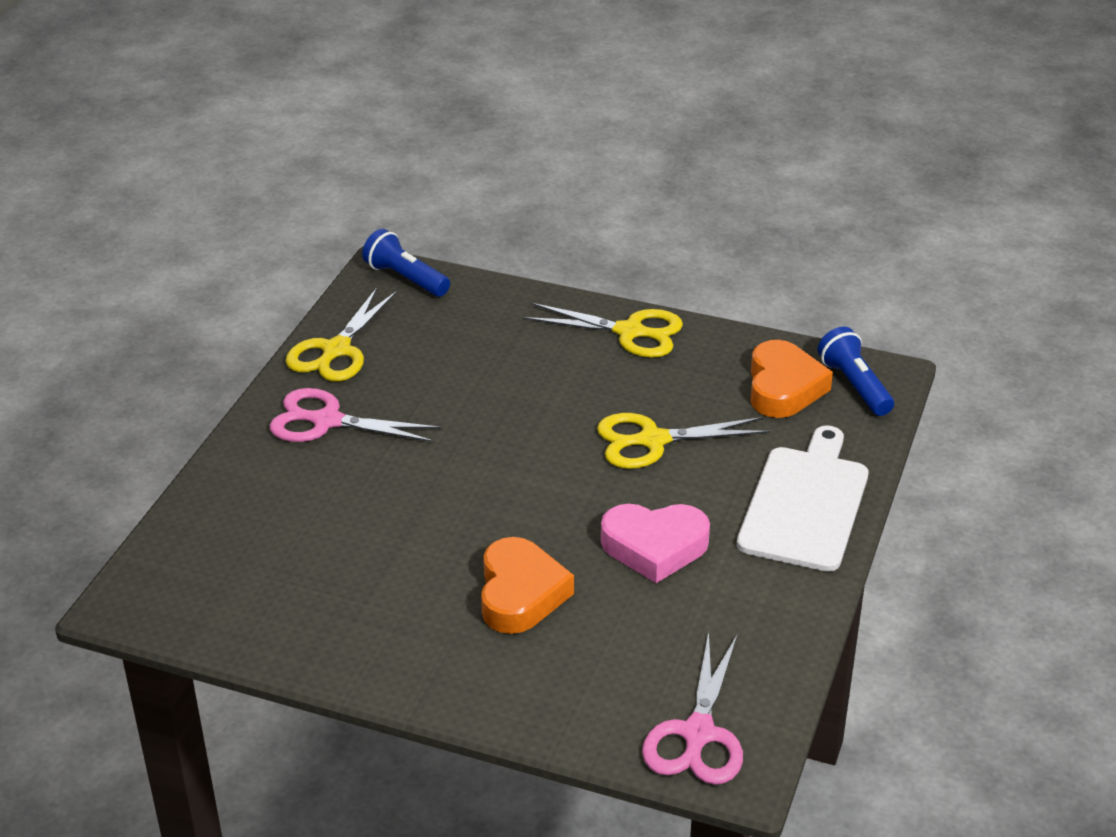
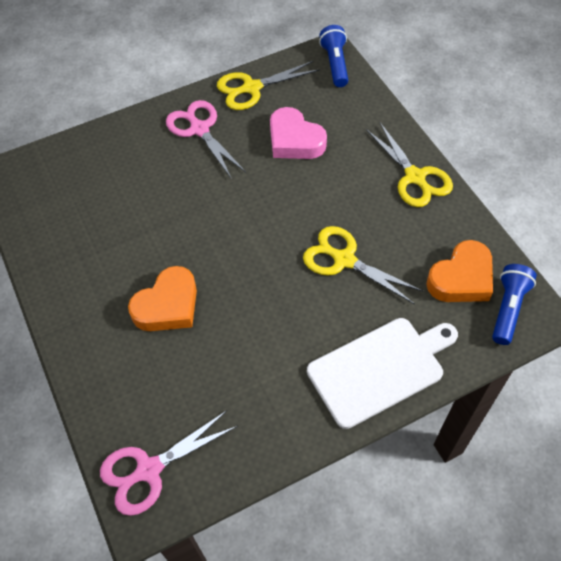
camera: 45 degrees right, 20 degrees up
(654, 547) = (265, 331): pink heart -> pink heart (294, 140)

